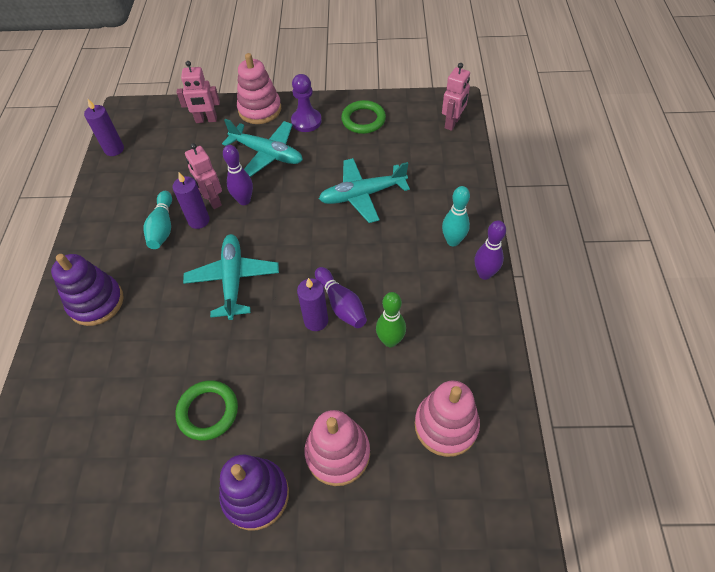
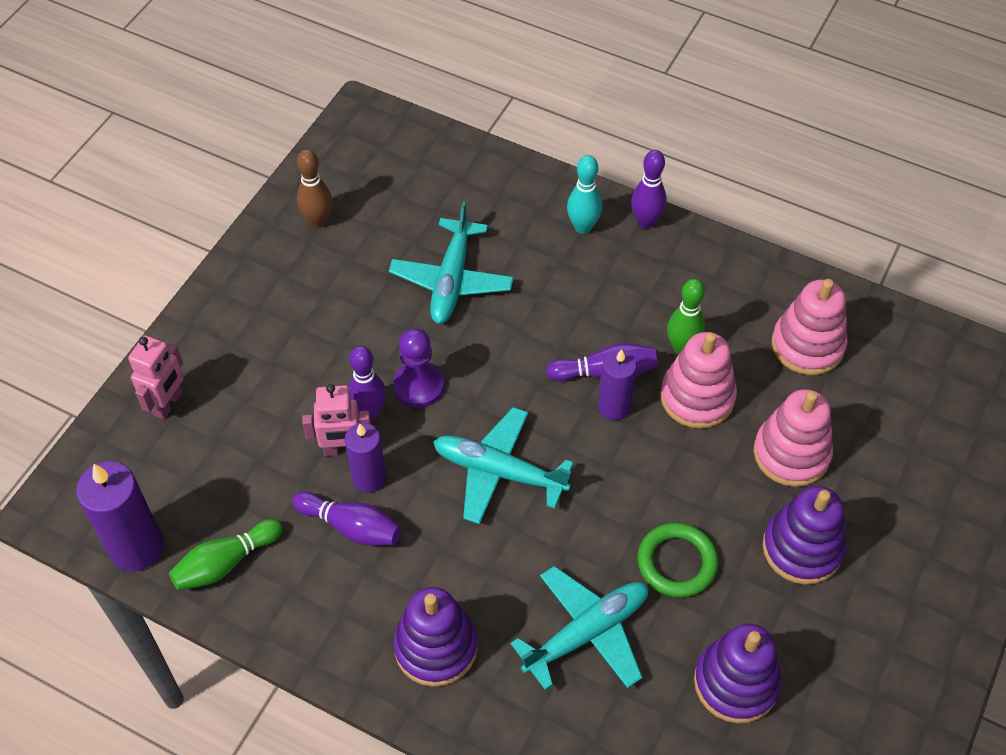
camera: 65 degrees left, 0 degrees up
(114, 149) = (136, 547): purple candle -> purple candle, size x1.55
(118, 186) = (226, 563): none -> green bowling pin
(124, 491) = (736, 683): none -> purple stacking toy
(162, 227) = (351, 527): turquoise bowling pin -> purple bowling pin
(260, 110) = (200, 329): pink stacking toy -> pink stacking toy (697, 397)
(267, 154) = (300, 354): turquoise plane -> turquoise plane (587, 632)
(306, 121) = (270, 284): purple pawn -> purple pawn (418, 386)
(363, 120) = (318, 221): green ring -> brown bowling pin
(452, 123) = (397, 135): pink robot -> none

